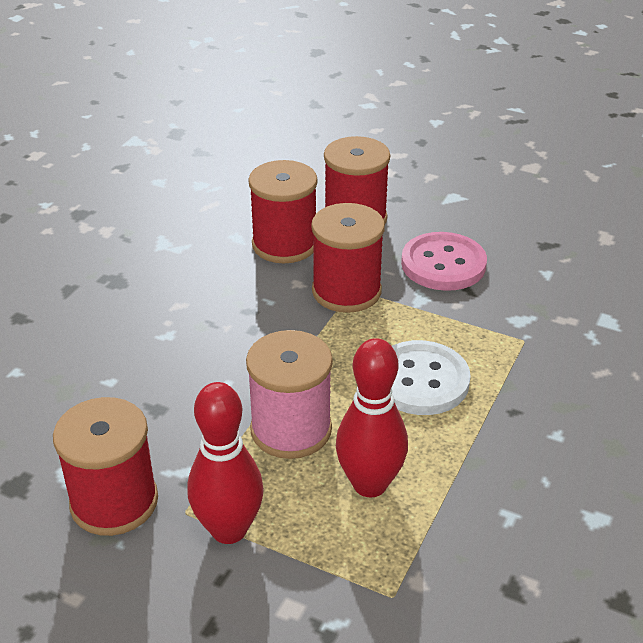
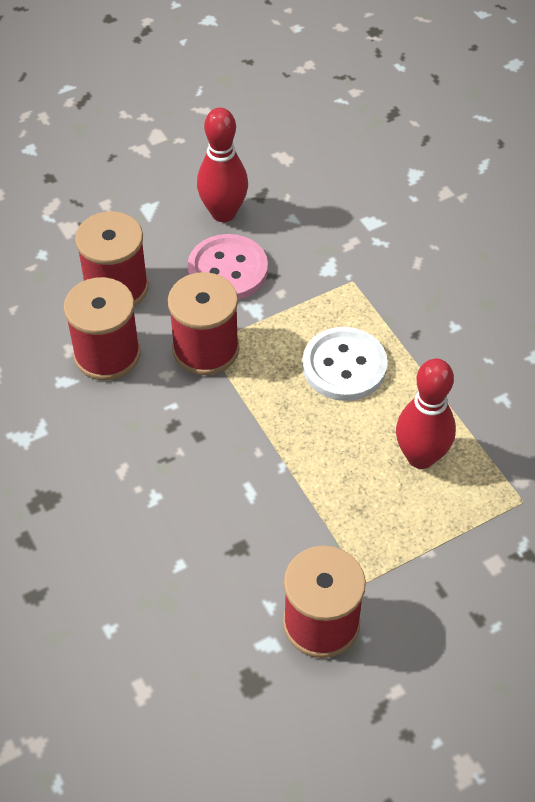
camera: 55 degrees left, 15 degrees up
(229, 529) = (401, 563): red bowling pin -> red bowling pin (223, 213)
(291, 429) = (332, 473): pink spool -> none

